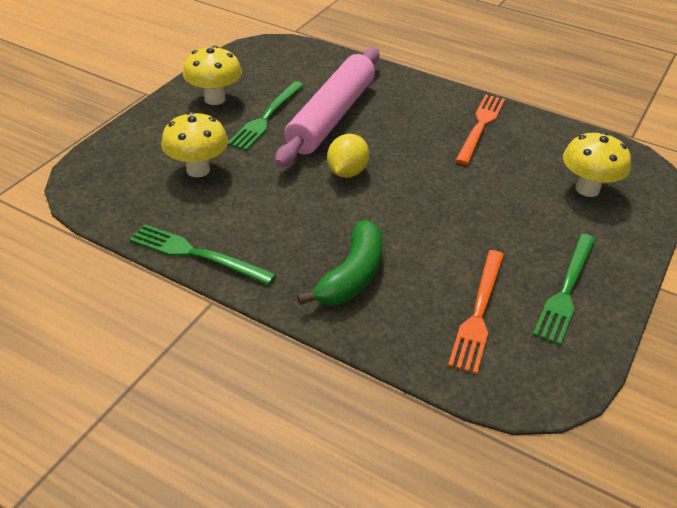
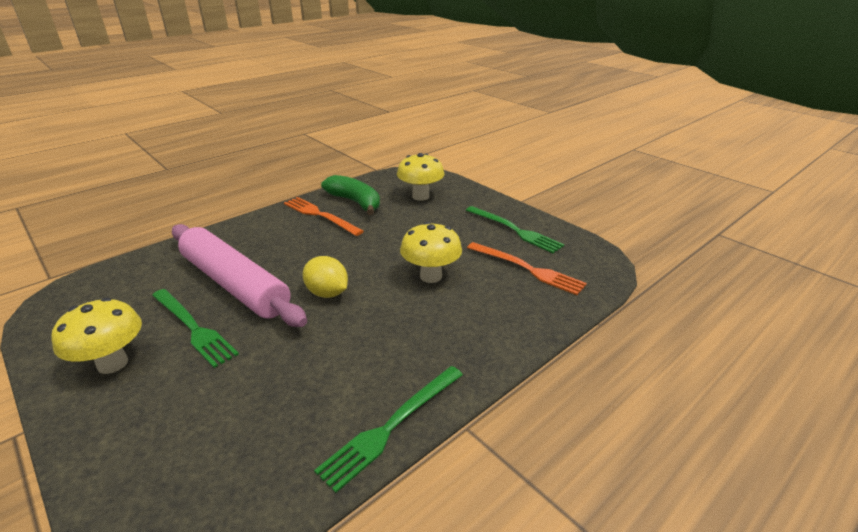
camera: 70 degrees left, 10 degrees down
(198, 170) = (241, 401): yellow mushroom -> yellow mushroom (431, 276)
(351, 276) = (467, 320): green banana -> green banana (355, 202)

